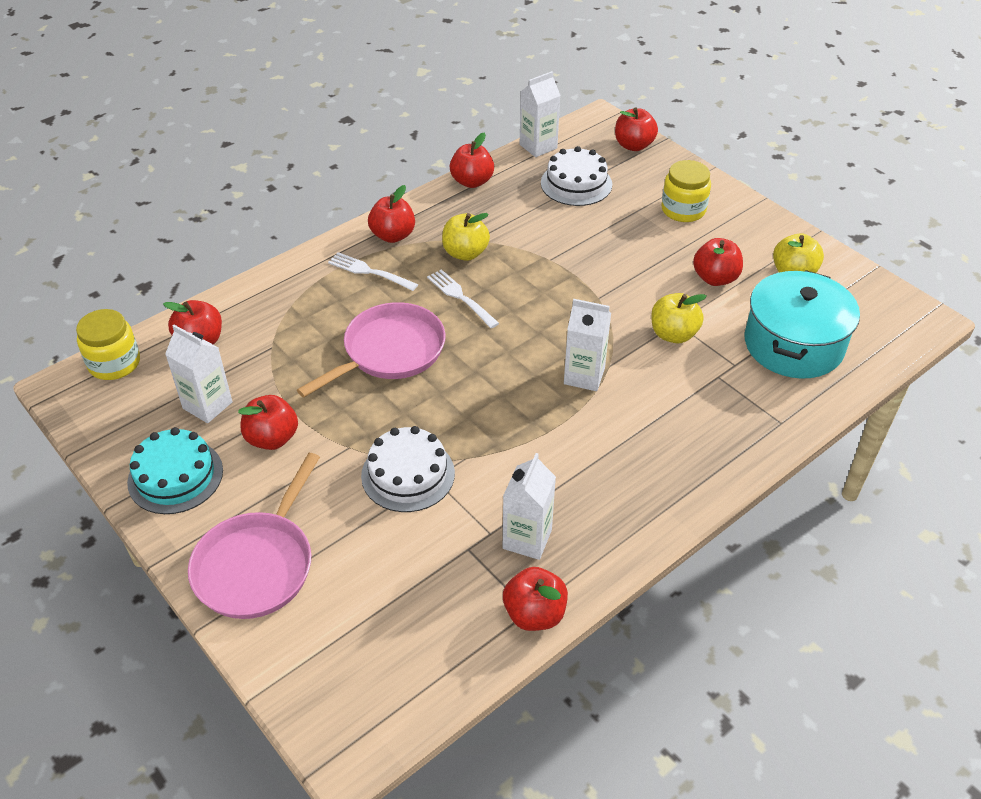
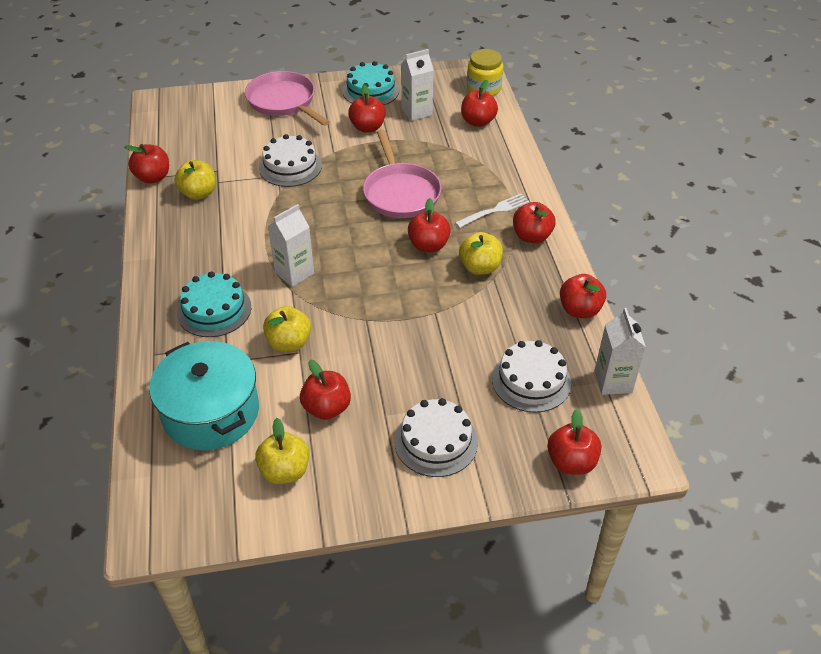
camera: 120 degrees right, 0 degrees up
(461, 297) = (428, 245): white fork -> red apple
(527, 539) = (198, 193): white carton -> yellow apple
(683, 210) = (436, 441): yellow jar -> white cake
(687, 410) = (214, 310): none -> turquoise cake

